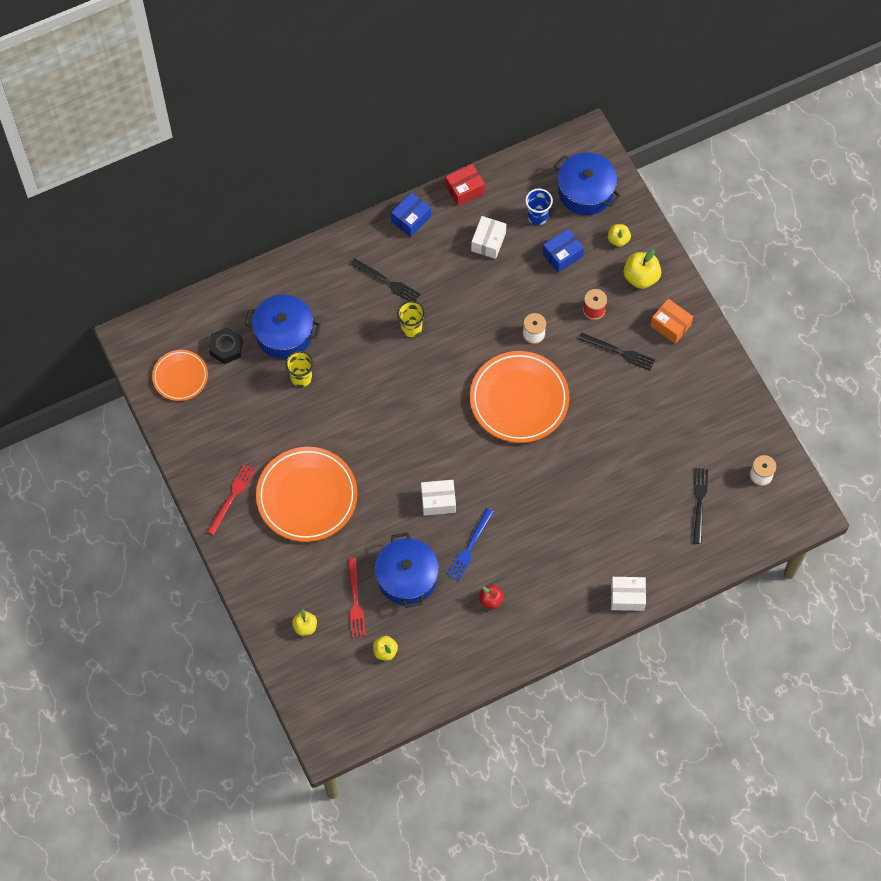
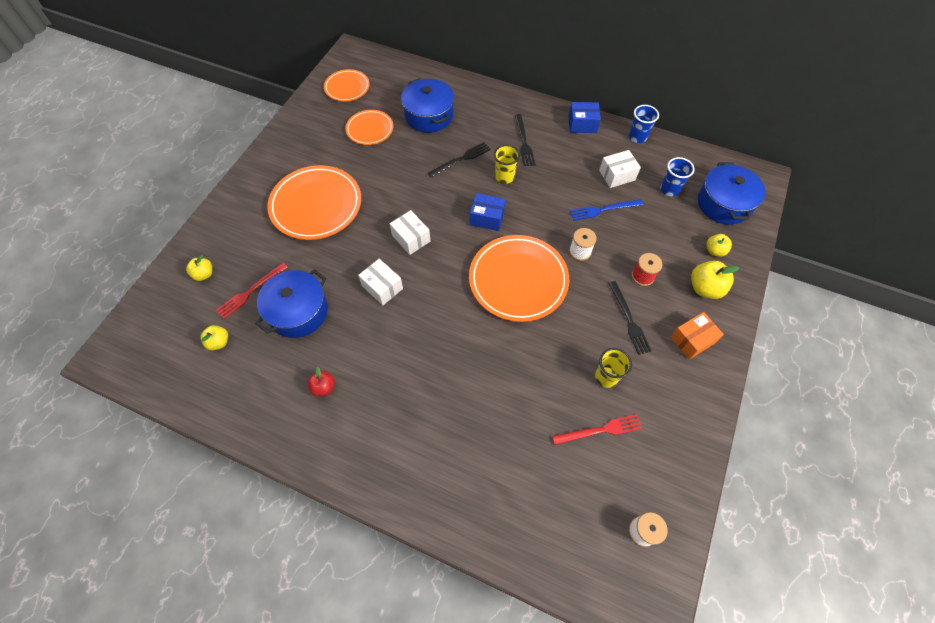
camera: 50 degrees right, 5 degrees down
(226, 348) = (389, 95): black nut -> none
(232, 497) = (280, 166): red fork -> red fork (600, 430)
(255, 394) = (370, 129): none -> orange plate
(301, 378) = (405, 144): yellow cup -> yellow cup (606, 377)
(464, 190) = (637, 137): red box -> blue cup
(470, 547) = (360, 337): blue fork -> blue fork (603, 210)
(562, 255) = (660, 225): blue box -> blue box (487, 218)
(627, 597) = (415, 501): white box -> white box (411, 238)
(670, 325) = (692, 340): orange box -> orange box turned 60 degrees clockwise
(699, 502) = (562, 493): black fork -> black fork (461, 159)

